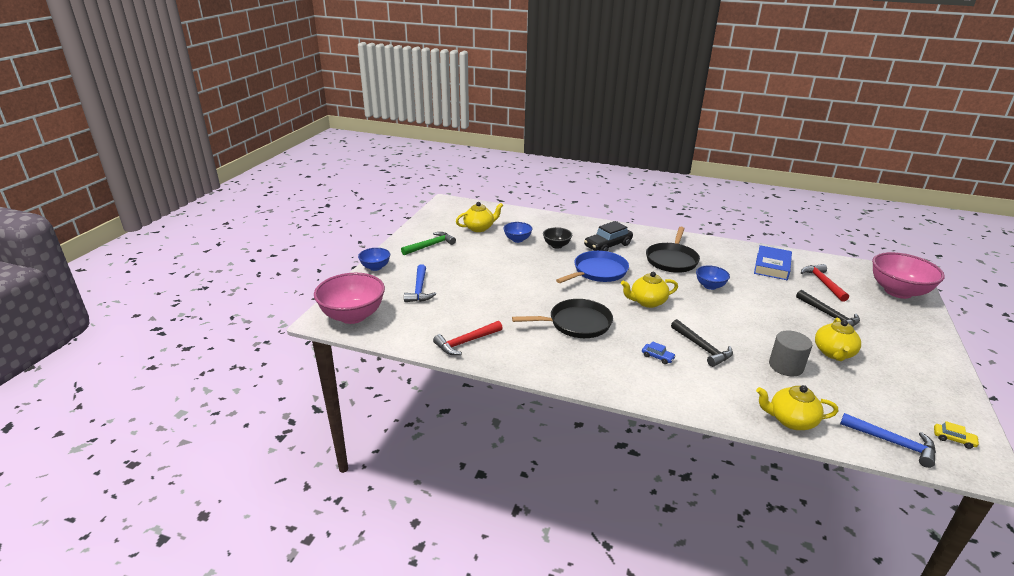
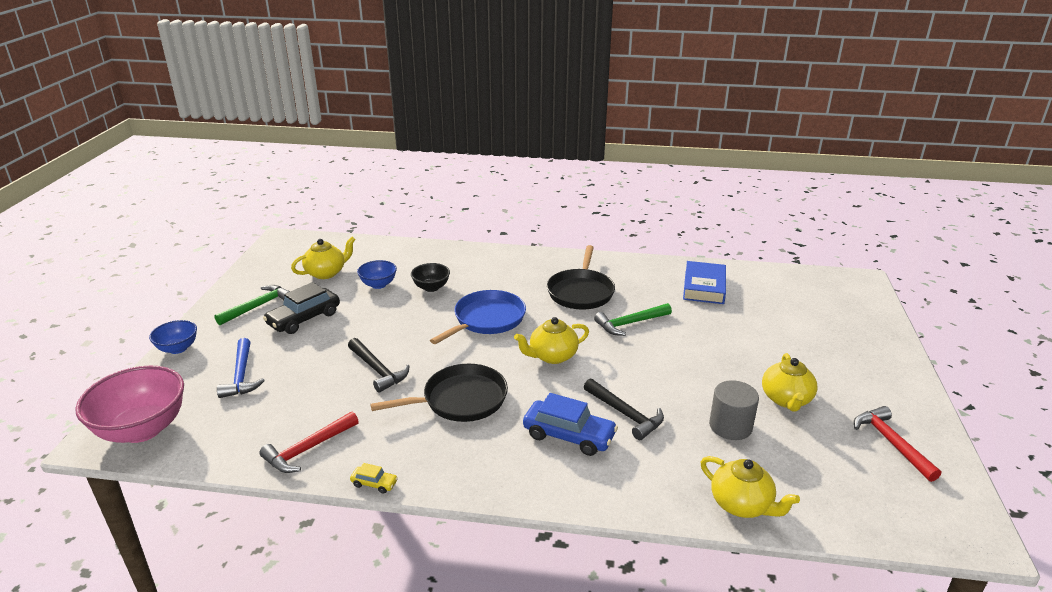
camera: 10 degrees left, 0 degrees up
(607, 245) = (498, 280): black car -> black car (304, 318)
(657, 357) = (569, 436): blue car -> blue car, size x2.13
(710, 286) = (630, 323): blue bowl -> green hammer
(790, 420) = (742, 505): yellow teapot -> yellow teapot turned 135 degrees counterclockwise
(823, 283) = (766, 303): red hammer -> red hammer (891, 443)
(829, 315) = (776, 347): black hammer -> black hammer (377, 370)
(892, 442) = (866, 517): blue hammer -> none
(898, 291) = (853, 304): pink bowl -> none
(953, 439) = (936, 501): yellow car -> yellow car (374, 483)

